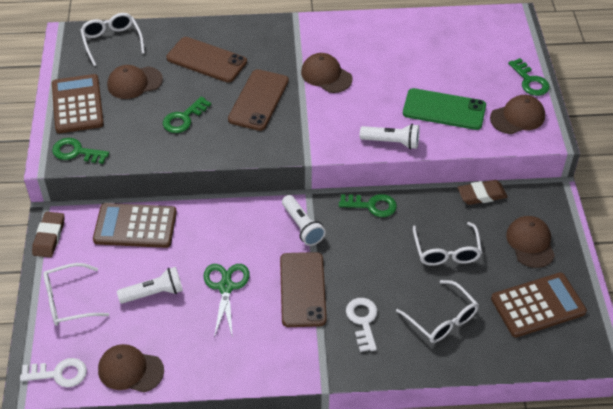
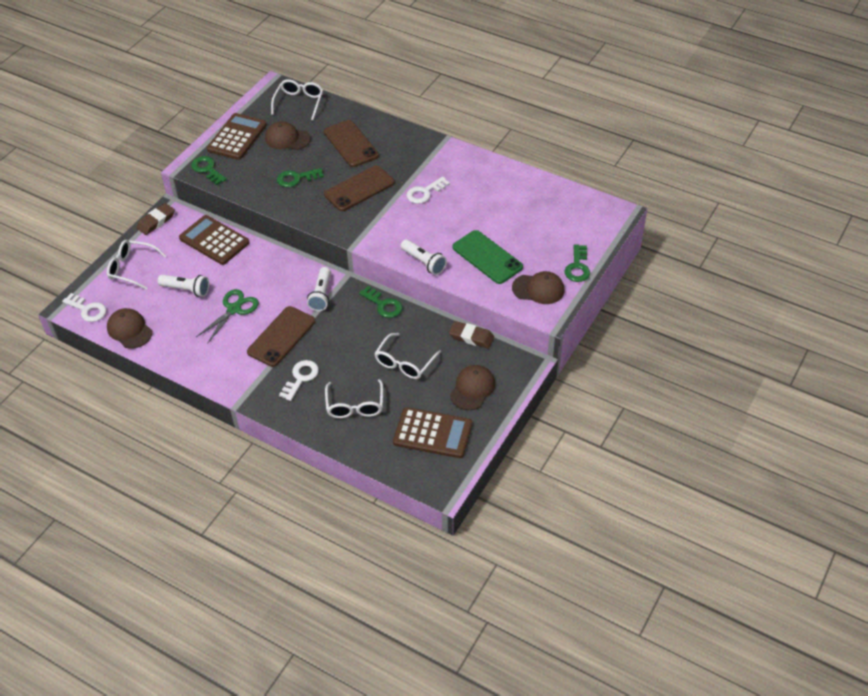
camera: 35 degrees right, 0 degrees up
(326, 75) = (425, 192): brown cap -> white key

